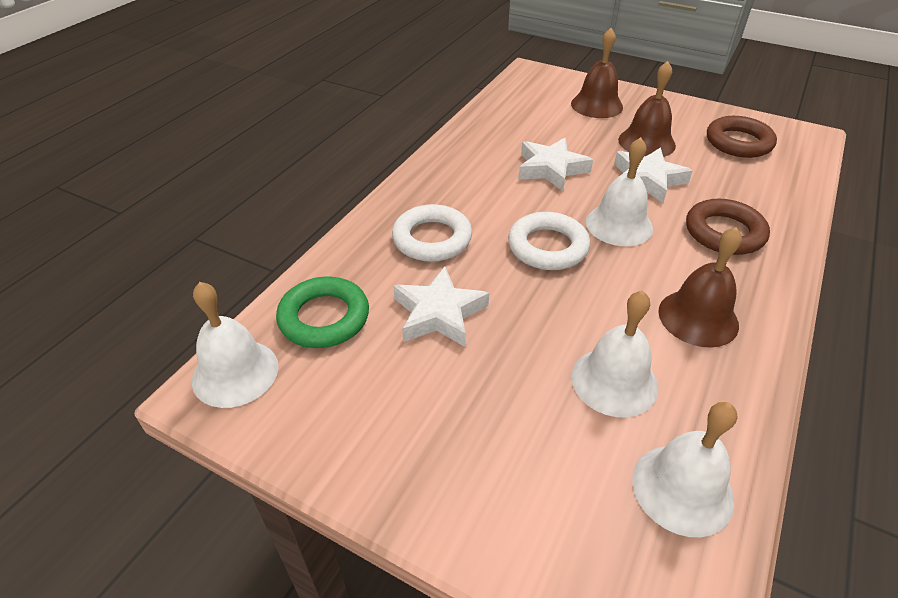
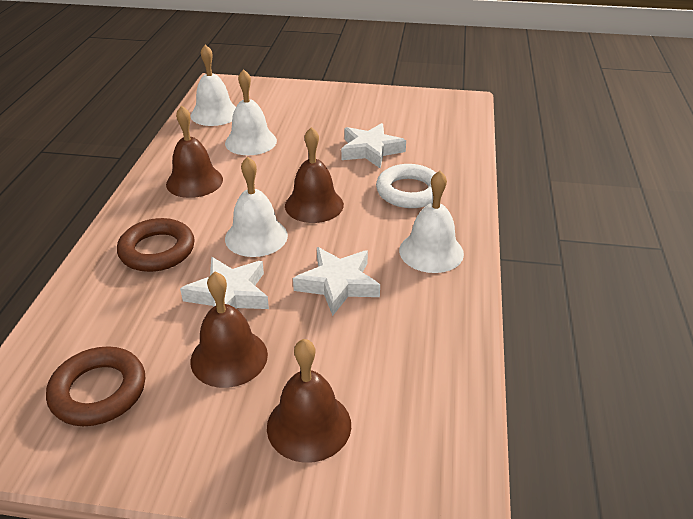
camera: 160 degrees right, 5 degrees down
(235, 372) = (460, 107): white bell -> white bell (431, 251)
(324, 318) = (439, 135): green ring -> none
(547, 247) = (314, 205): white ring -> brown bell

